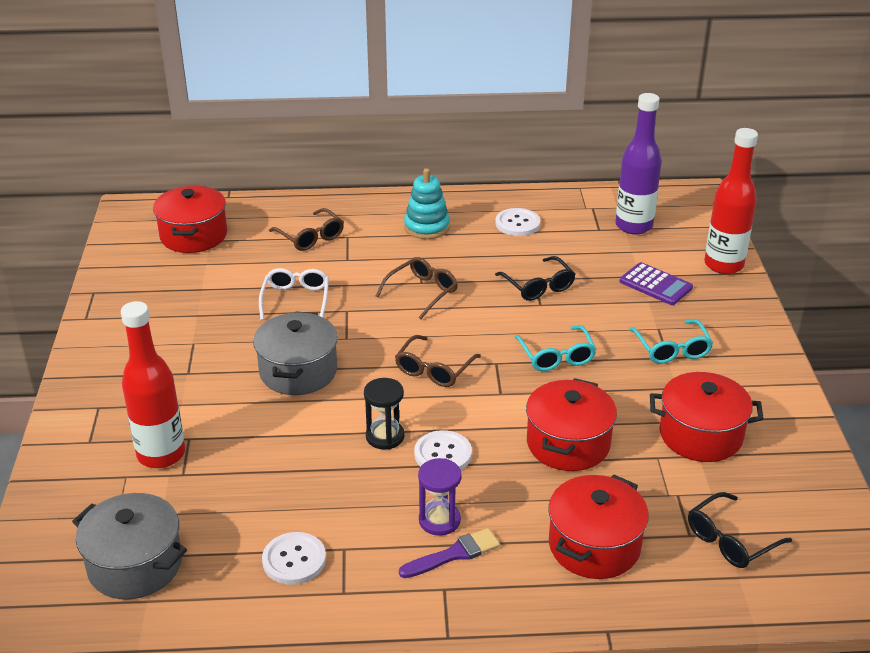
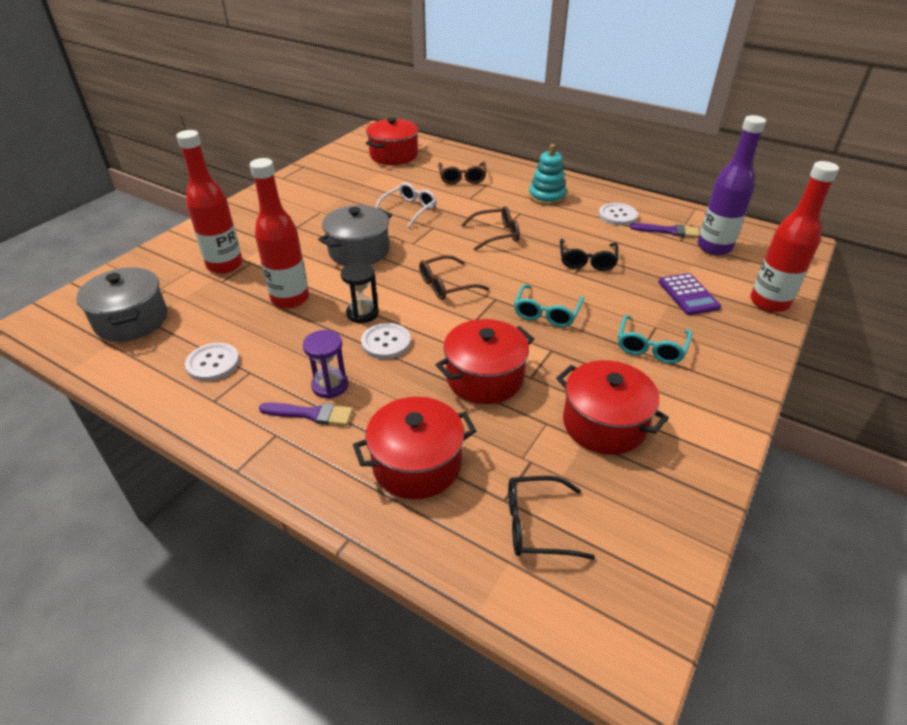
camera: 35 degrees right, 5 degrees up
(289, 457) = (290, 299): none -> red bottle
(579, 223) = (668, 231): none -> purple brush

